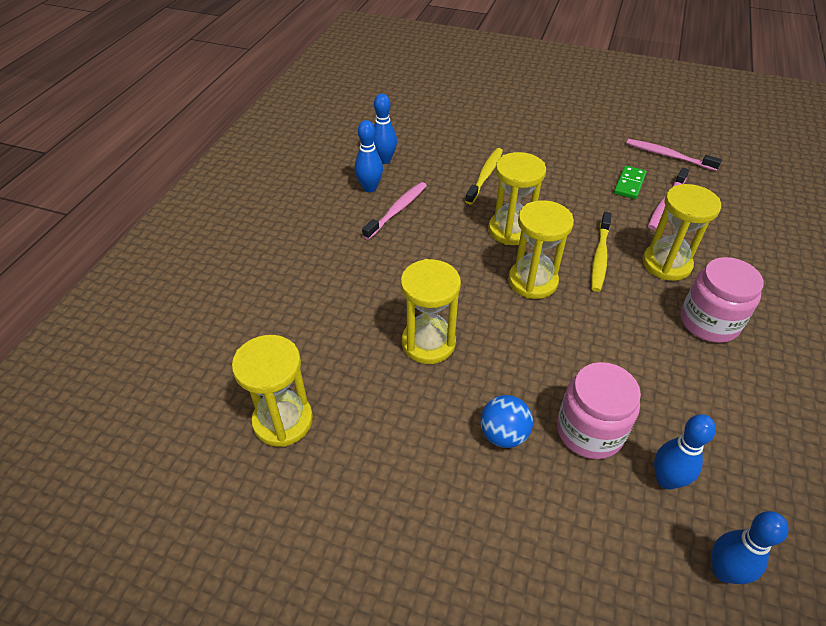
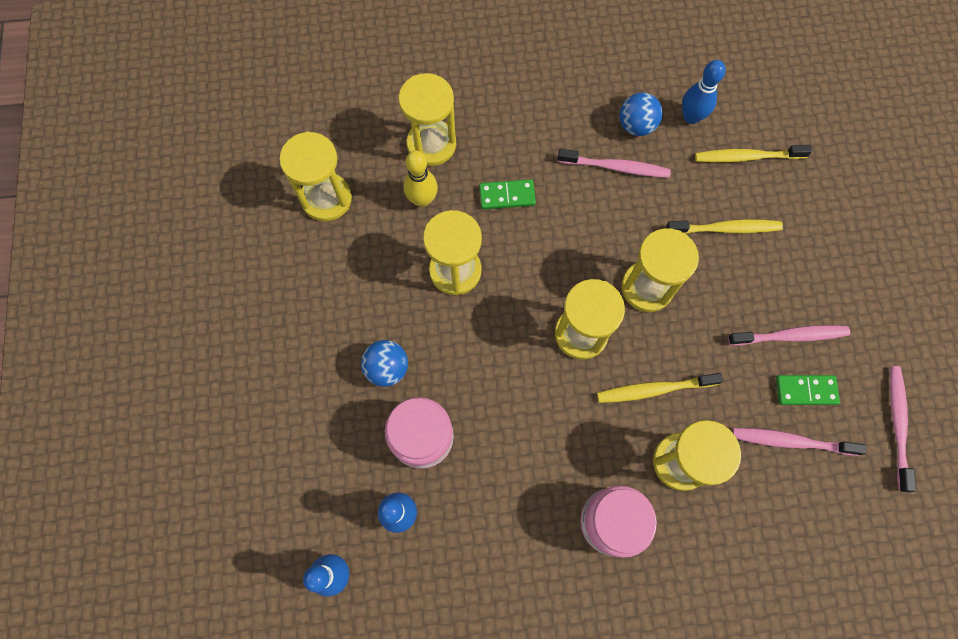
camera: 65 degrees right, 25 degrees up
(288, 314) = (431, 144): none -> yellow hourglass
(340, 341) = (422, 200): none -> yellow bowling pin
(369, 188) = (636, 125): blue bowling pin -> blue ball
(377, 281) = (507, 195): none -> green domino
(435, 147) = (747, 157): none -> yellow toothbrush
(585, 176) = (790, 336): none -> pink toothbrush

